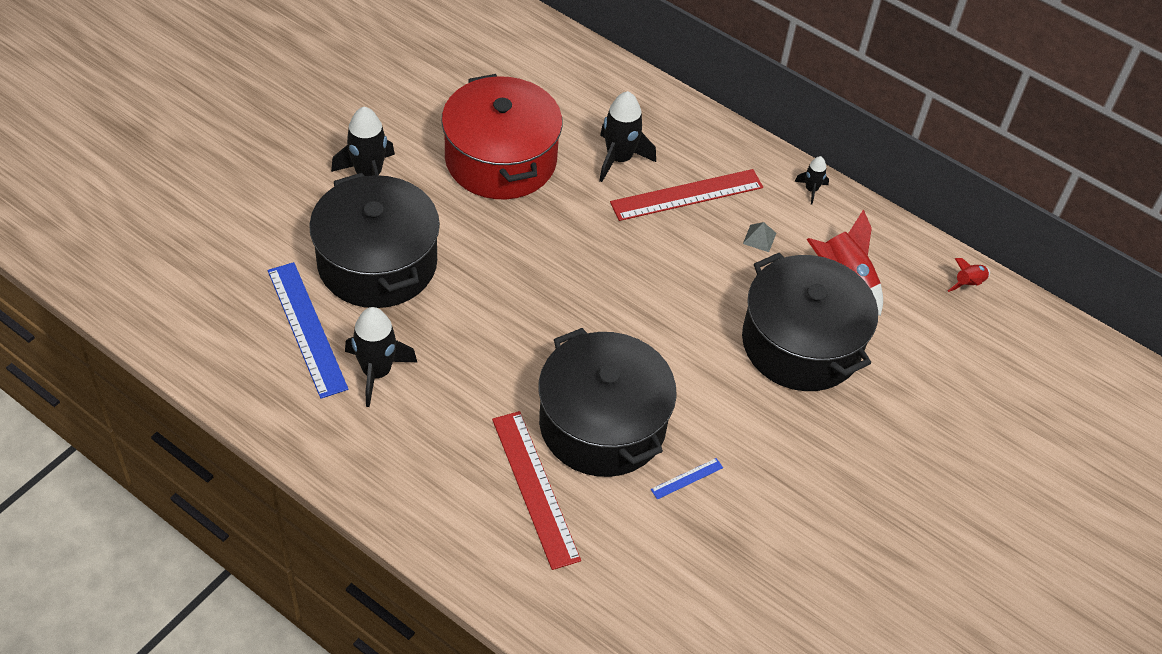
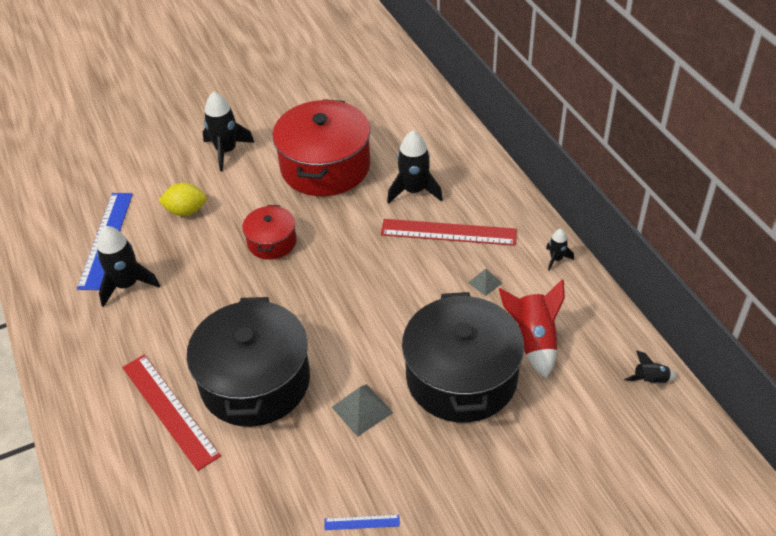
camera: 35 degrees right, 5 degrees down
(377, 263) = (186, 211): black pot -> yellow lemon
(506, 267) = (272, 242): none -> red pot
(535, 488) = (169, 410): red ruler -> red ruler turned 45 degrees counterclockwise
(687, 478) = (288, 449): blue ruler -> blue ruler (362, 522)
(729, 411) = (362, 410): none -> grey pyramid
(968, 284) = (650, 380): red rocket -> black rocket

